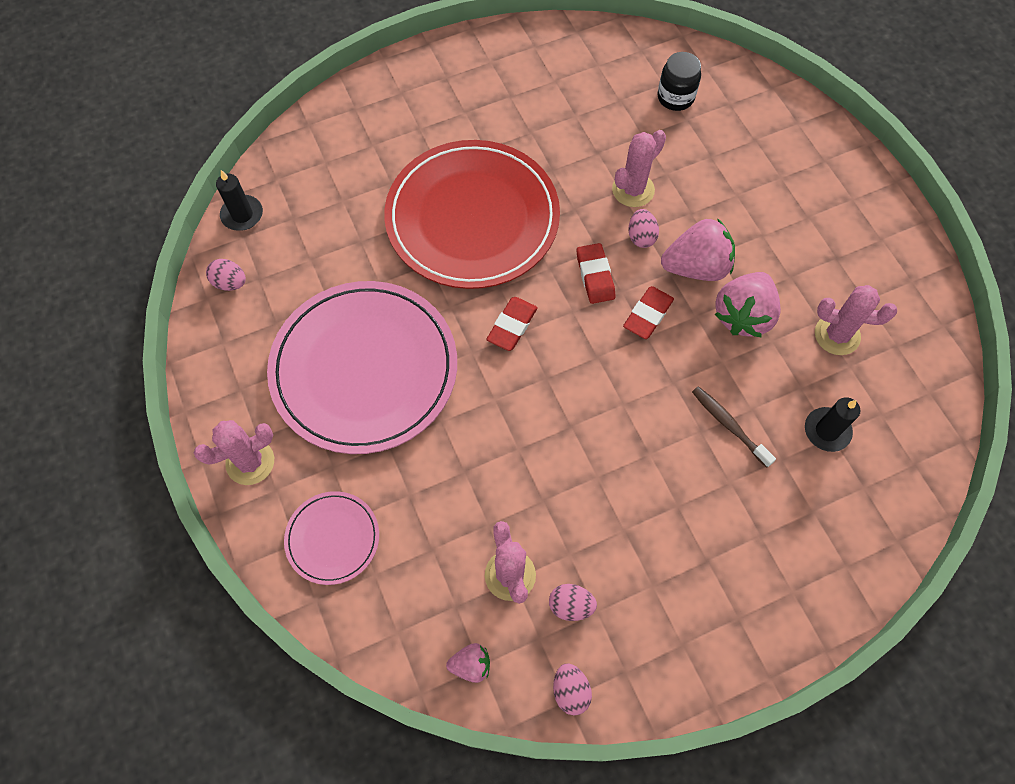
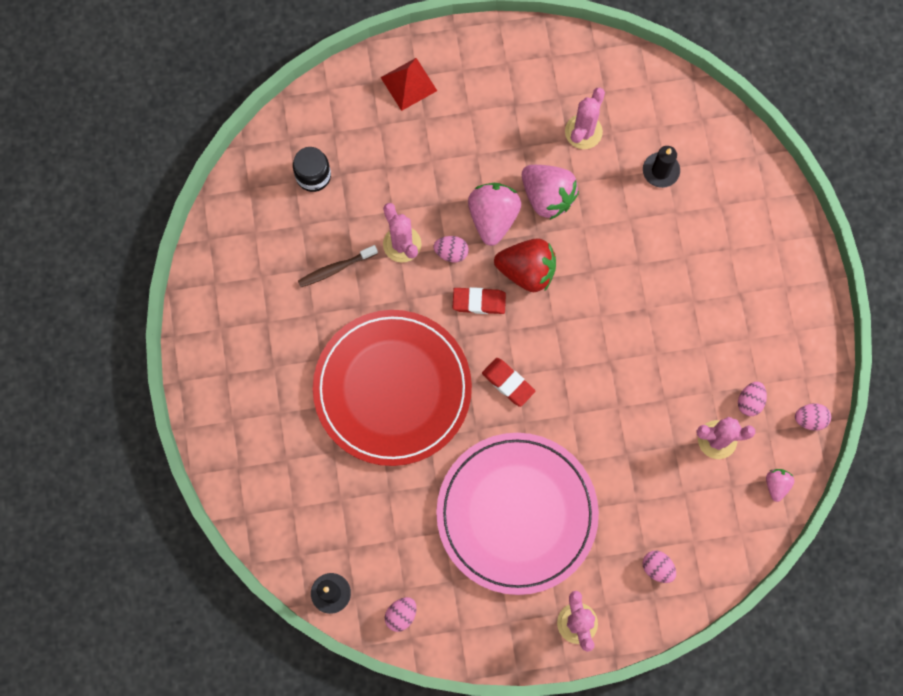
camera: 75 degrees left, 10 degrees up
(332, 538) = (657, 568): pink plate -> pink egg
(647, 315) = (527, 271): red eraser -> red strawberry
(728, 425) = (638, 241): brown toothbrush -> brown toothbrush (335, 269)
(812, 154) = (408, 84): none -> red pyramid

